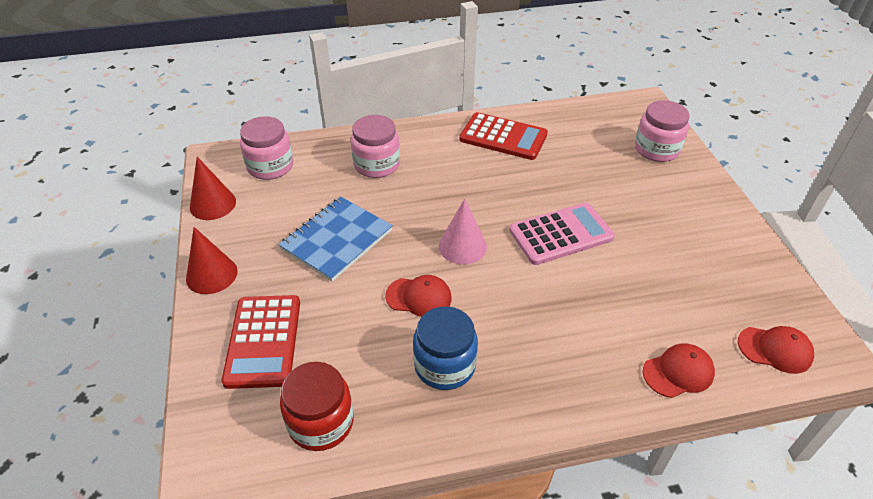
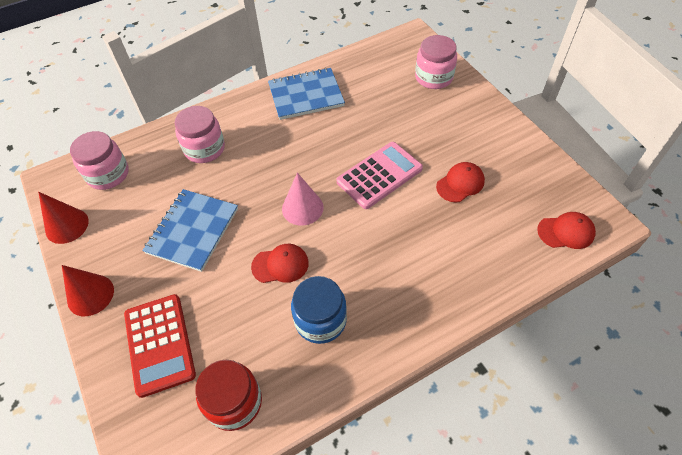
camera: 15 degrees left, 10 degrees up
(503, 137) = (306, 95): red calculator -> blue notebook
(678, 372) = (501, 272): red cap -> red cap (460, 183)

